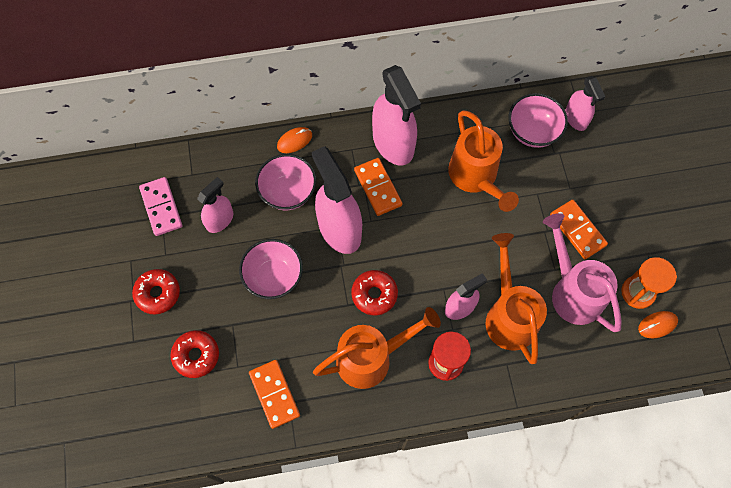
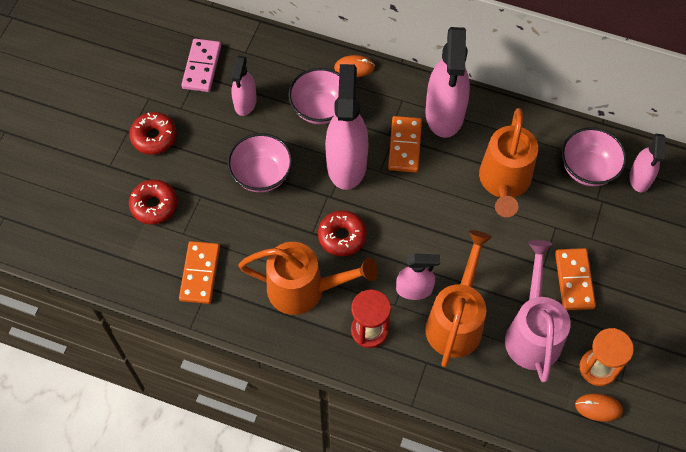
camera: 30 degrees right, 5 degrees down
(220, 220) = (245, 102): pink spray bottle -> pink spray bottle turned 120 degrees clockwise

